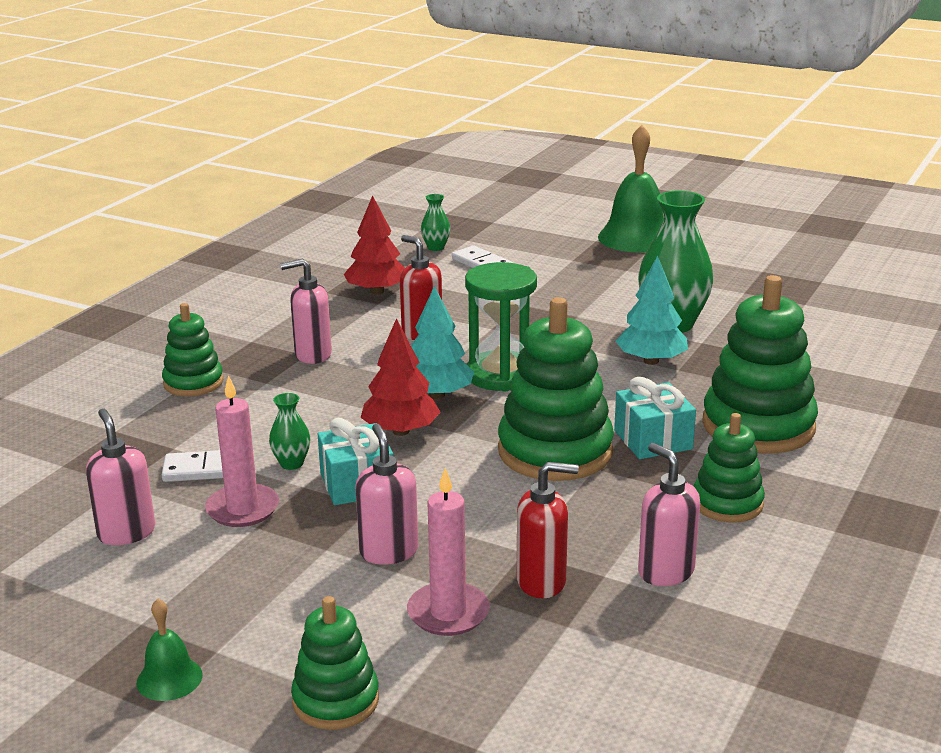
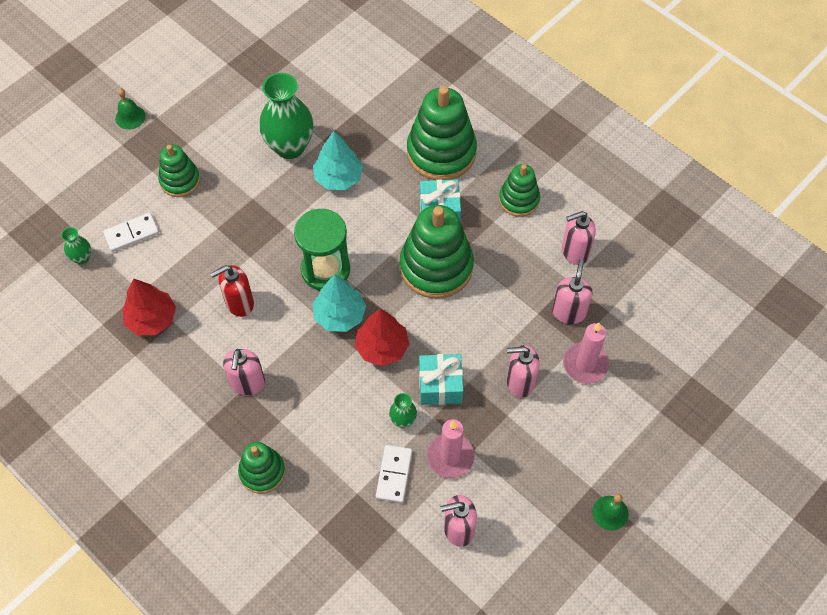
camera: 75 degrees left, 35 degrees up
(336, 700) = (645, 432): green stacking toy -> green stacking toy (180, 180)
(542, 582) = (568, 312): red soap dispenser -> pink soap dispenser
(636, 238) = (130, 117): green bell -> green bell, size x0.48

